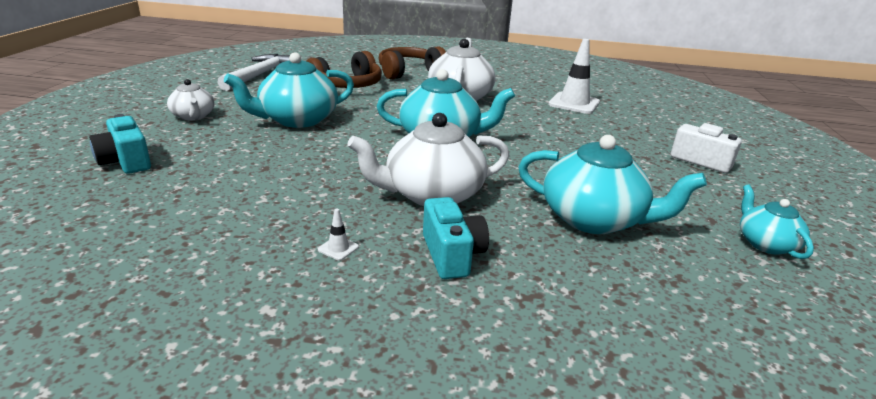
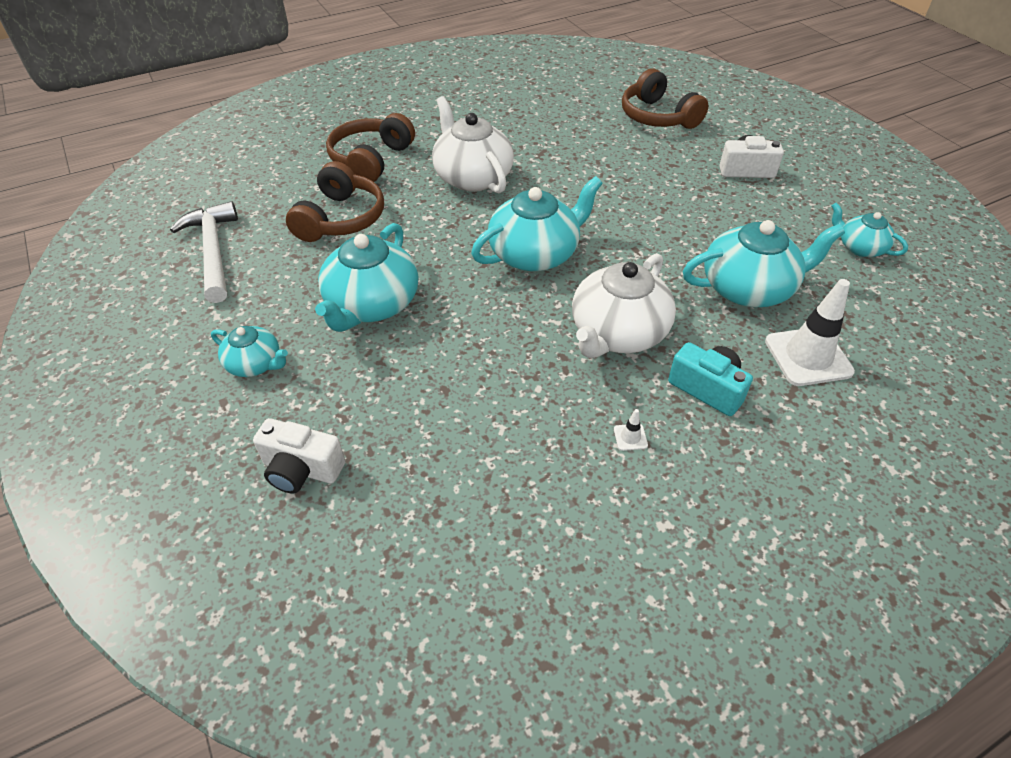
camera: 35 degrees left, 20 degrees up
(126, 161) = (301, 469): turquoise camera -> white camera
(193, 116) = (255, 364): white teapot -> turquoise teapot
(574, 103) = (579, 135): white traffic cone -> white traffic cone (808, 356)
(658, 114) = (657, 117): none -> brown headphones

